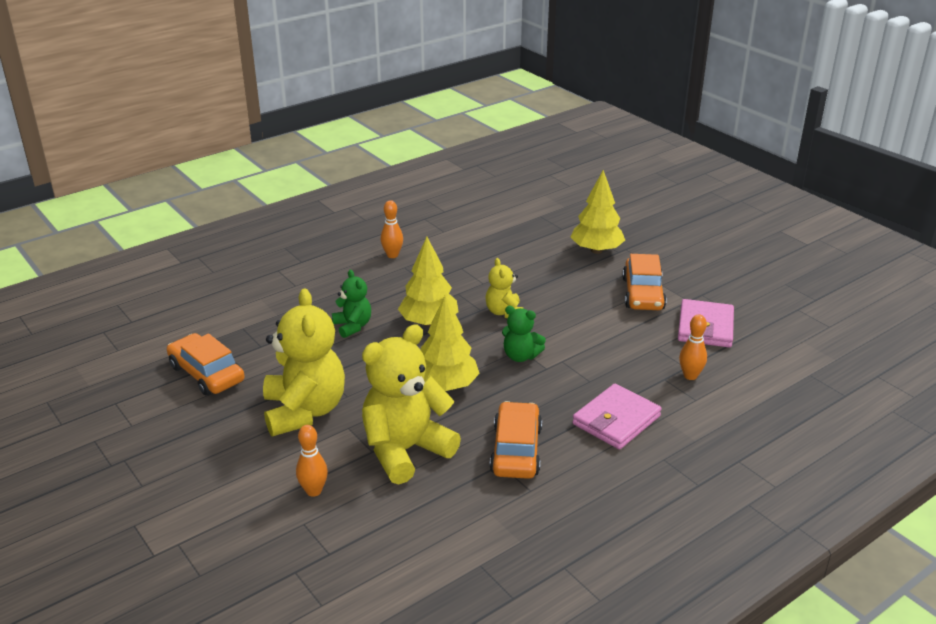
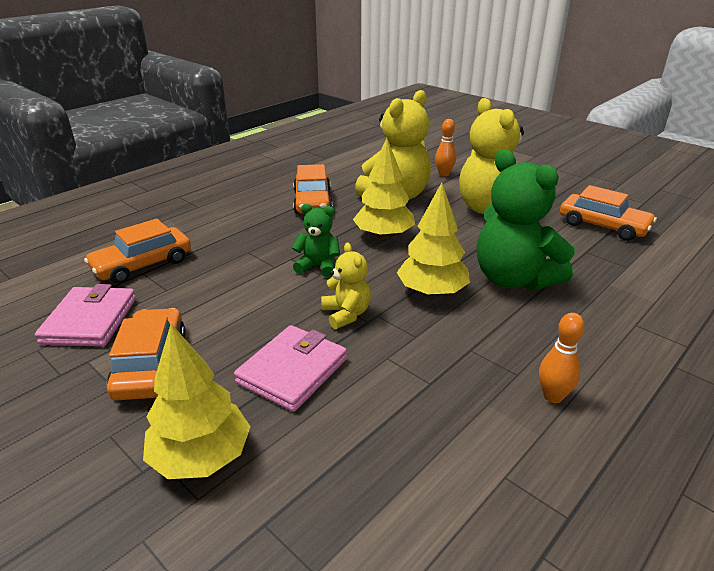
camera: 170 degrees right, 0 degrees up
(353, 326) = (513, 279): green teddy bear -> green teddy bear, size x1.94
(616, 420) = (229, 225): pink wallet -> pink wallet (292, 371)
(690, 376) = (142, 265): orange bowling pin -> orange car

